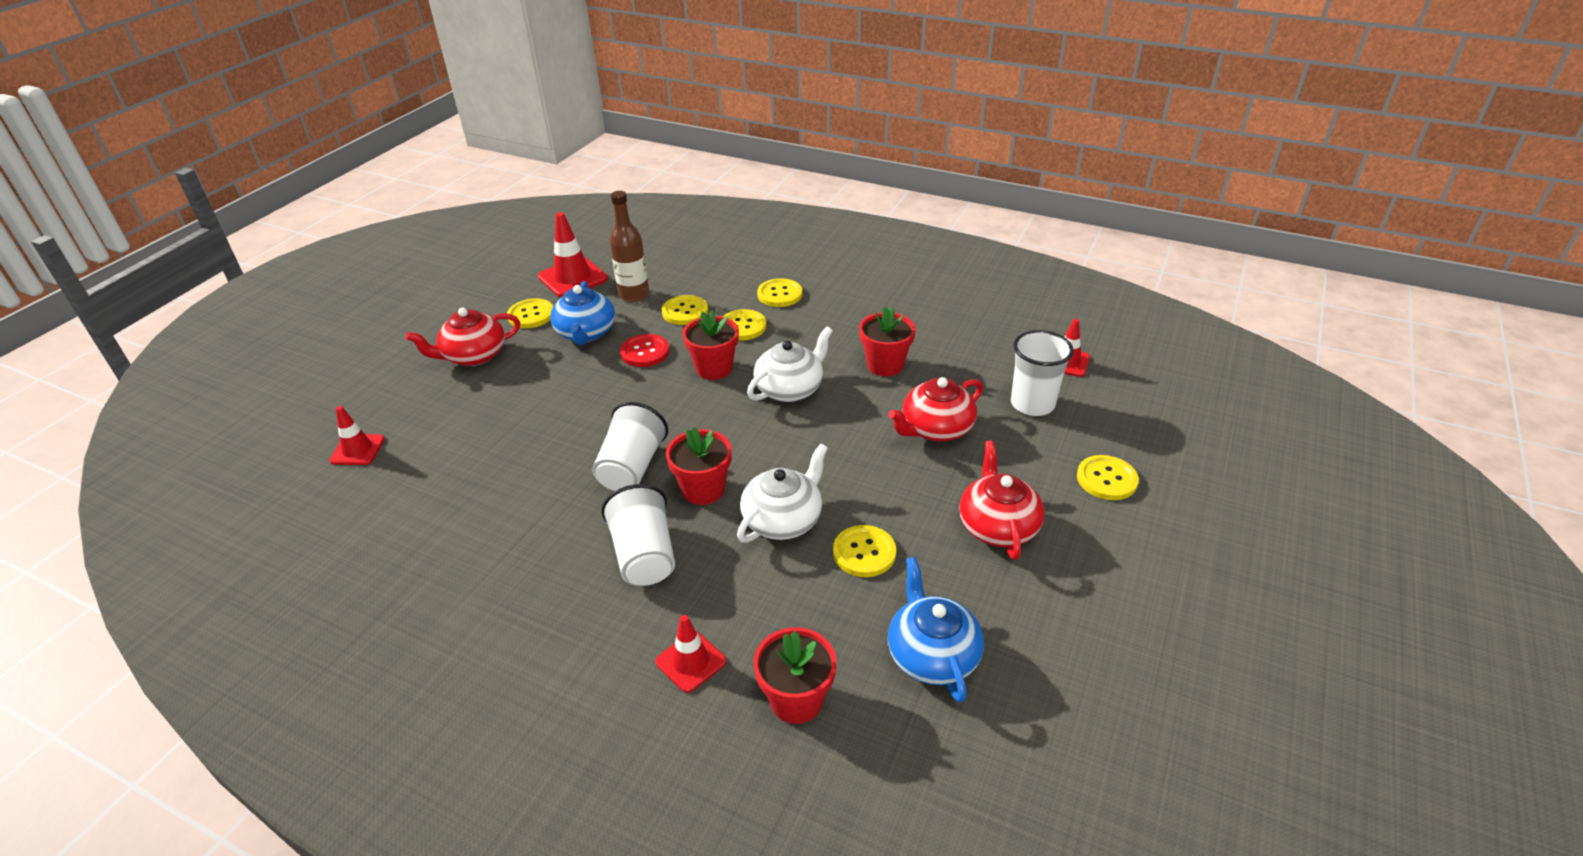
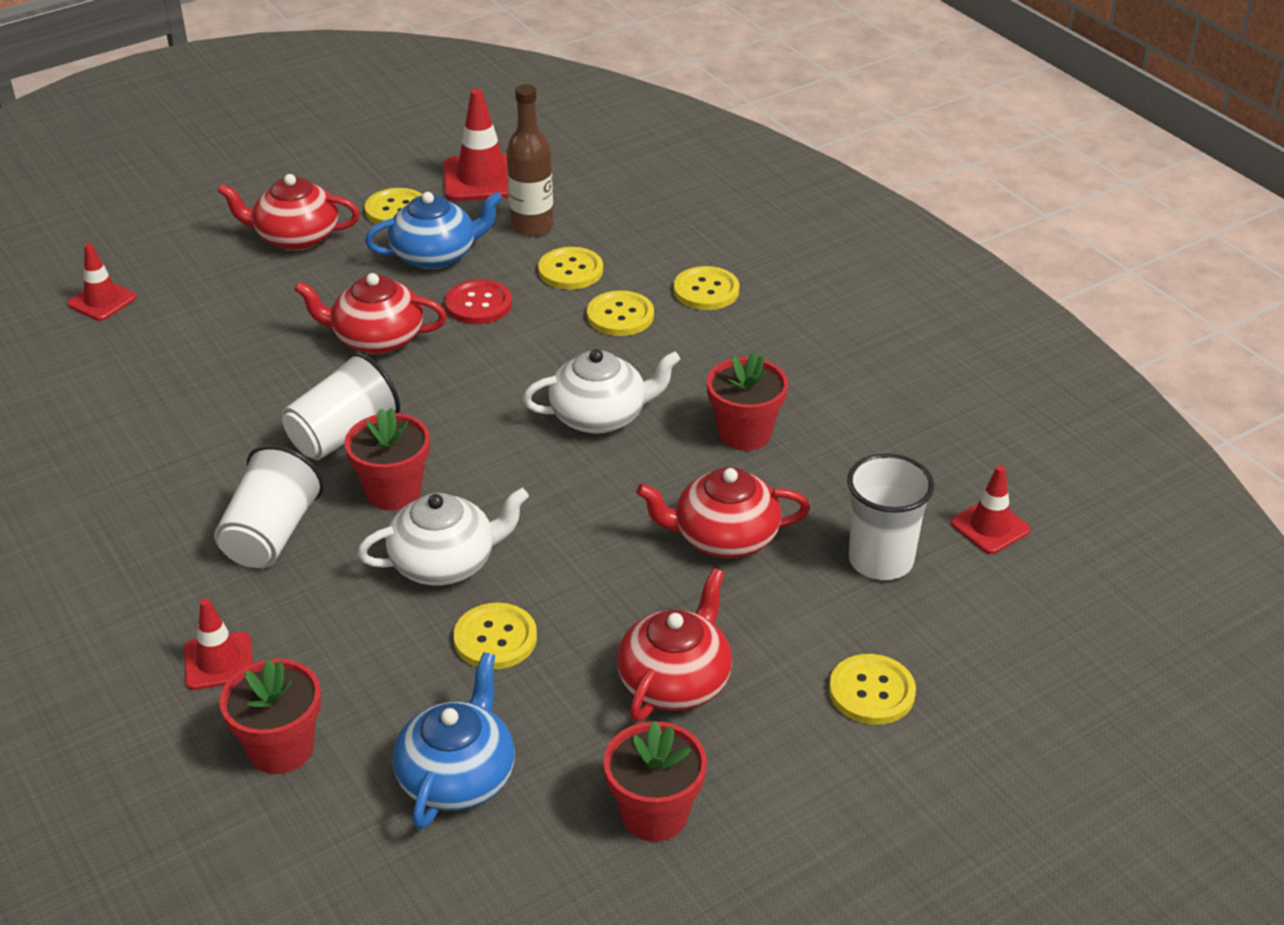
camera: 30 degrees right, 0 degrees up
(586, 333) = (435, 255): blue teapot -> blue teapot turned 135 degrees counterclockwise
(595, 398) = (377, 339): none -> red teapot
(714, 368) = (537, 356): red flower pot -> red flower pot (654, 814)

